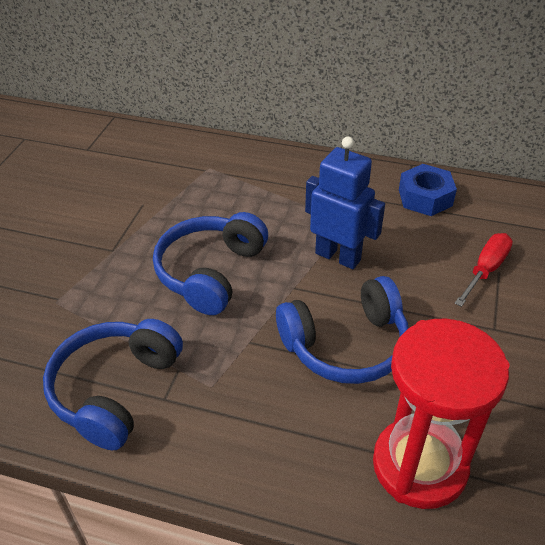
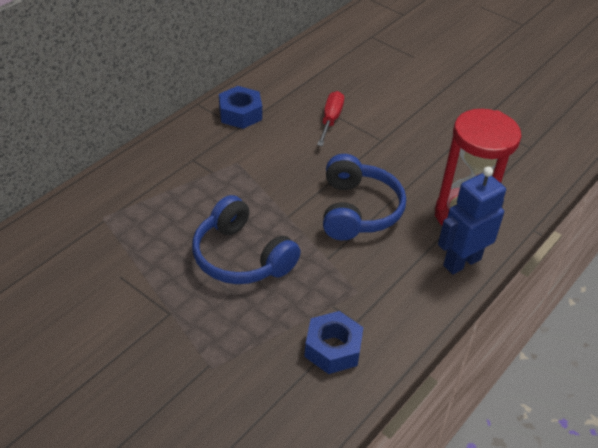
camera: 70 degrees left, 0 degrees up
(114, 389) = (333, 348): blue headphones -> blue nut
(338, 256) = (271, 181): blue robot -> blue robot (461, 262)
(485, 270) = (330, 120): red screwdriver -> red screwdriver turned 45 degrees clockwise

